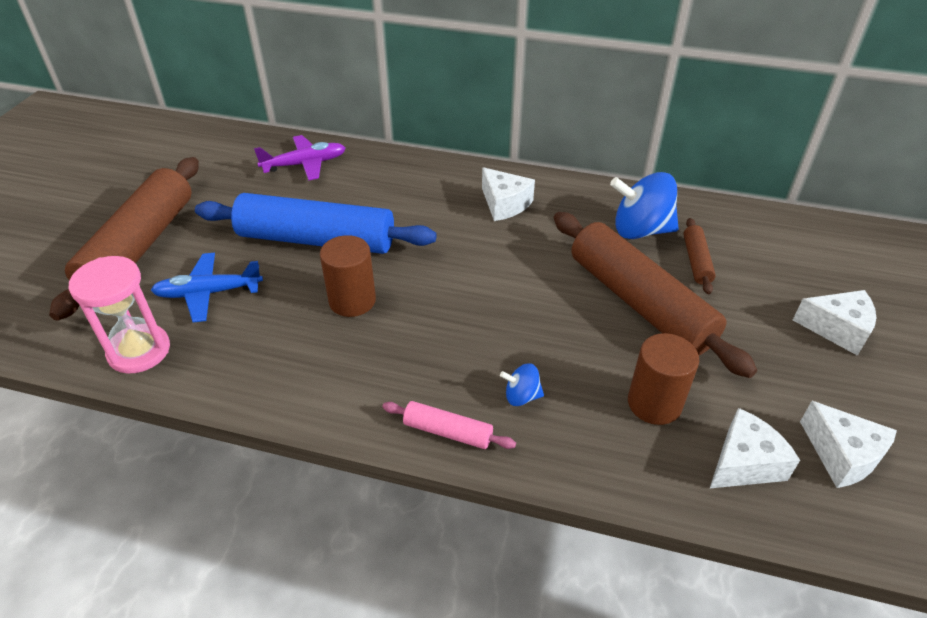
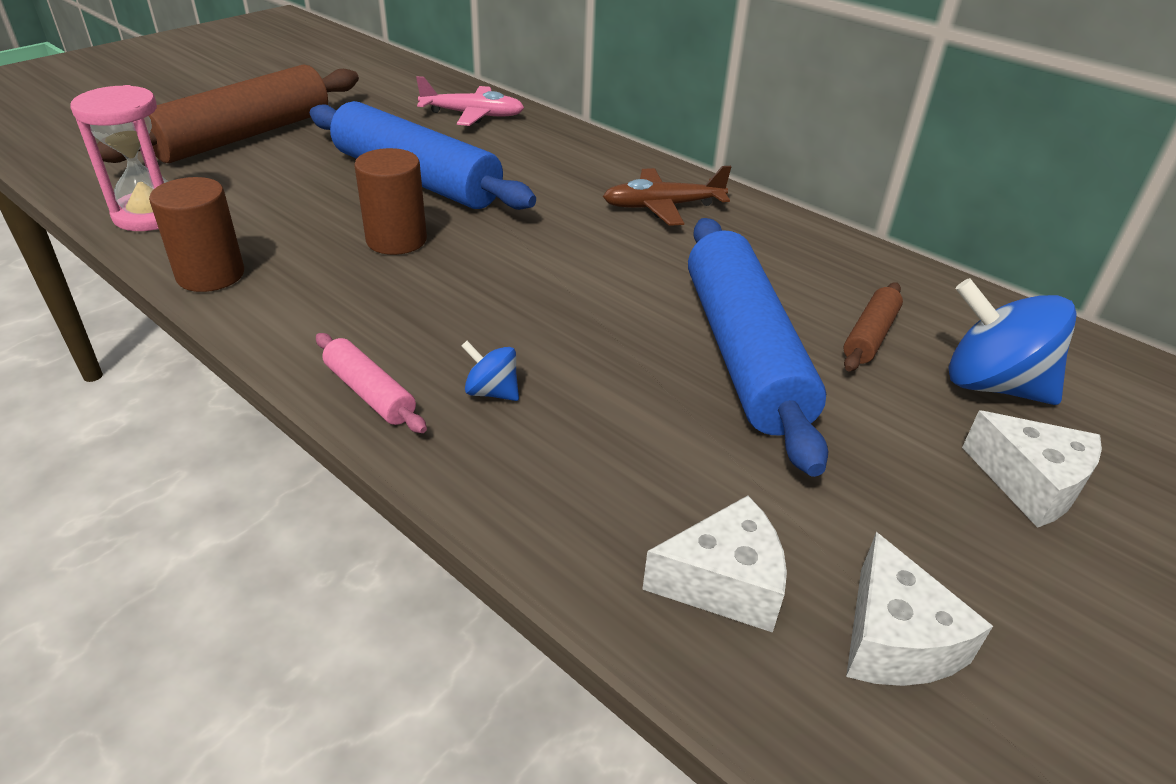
camera: 25 degrees right, 5 degrees down
(208, 293) = (263, 190): blue plane -> none
(305, 164) = (473, 115): purple plane -> pink plane
(504, 204) = (662, 207): white cheese -> brown plane
(639, 303) = (743, 352): brown rolling pin -> blue rolling pin
(640, 230) = (819, 281): blue spinning top -> blue spinning top (992, 385)
(654, 403) = (657, 464): brown cylinder -> brown cylinder (210, 275)

